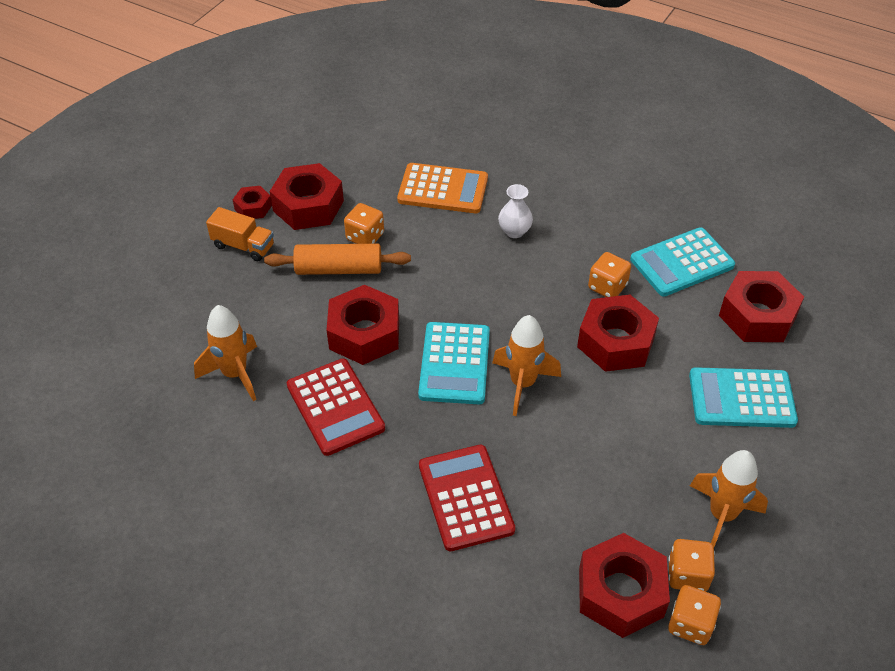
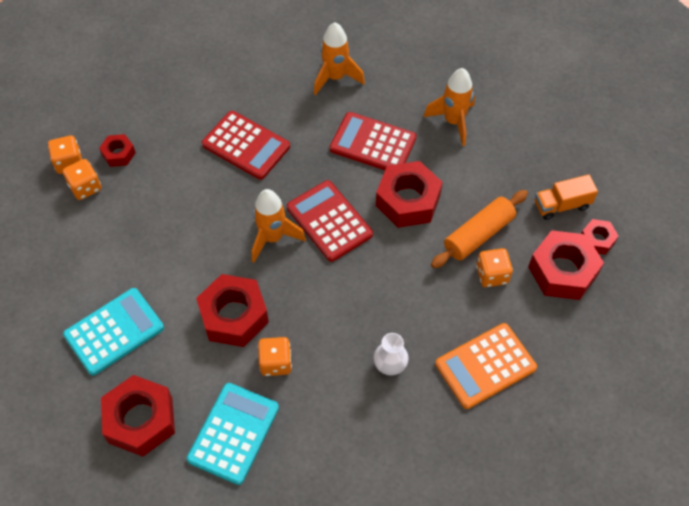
camera: 140 degrees right, 10 degrees up
(454, 363) = (329, 221): turquoise calculator -> red calculator
(620, 592) = (118, 154): red nut -> red nut, size x0.52
(721, 515) = (83, 236): orange rocket -> orange rocket (335, 78)

